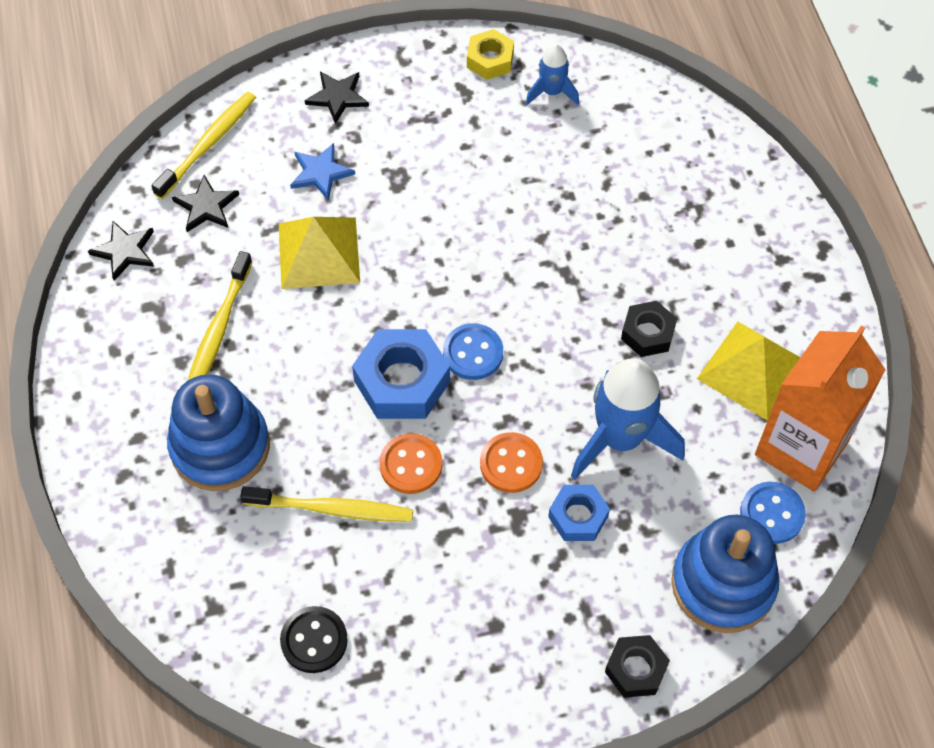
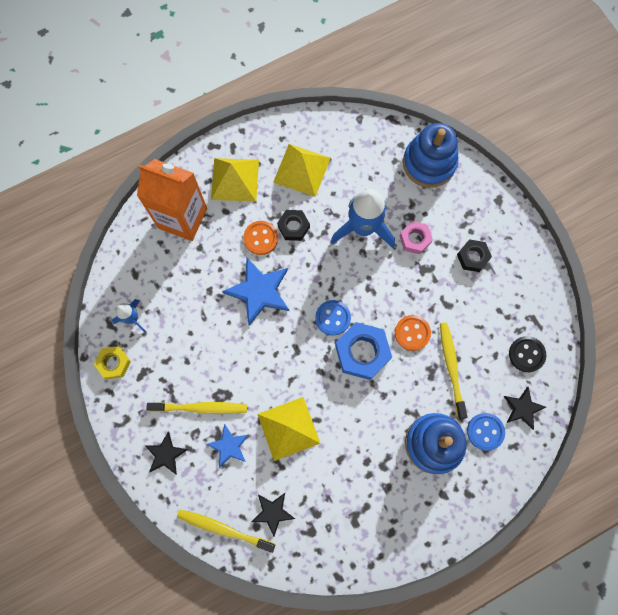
camera: 105 degrees left, 15 degrees up
(125, 251) = (320, 554): black star -> black star (522, 408)
(218, 330) = (359, 472): yellow toothbrush -> yellow toothbrush (200, 408)
(511, 464) = (395, 280): orange button -> orange button (261, 238)
(548, 260) = (259, 291): none -> blue star
(578, 516) = (415, 239): blue nut -> pink nut
(636, 669) = (487, 195): black nut -> black nut (472, 257)
(754, 267) = (235, 179): none -> yellow pyramid
(772, 514) = (383, 147): blue button -> blue button (485, 431)
(801, 448) = (342, 139): orange carton -> orange carton (182, 218)

